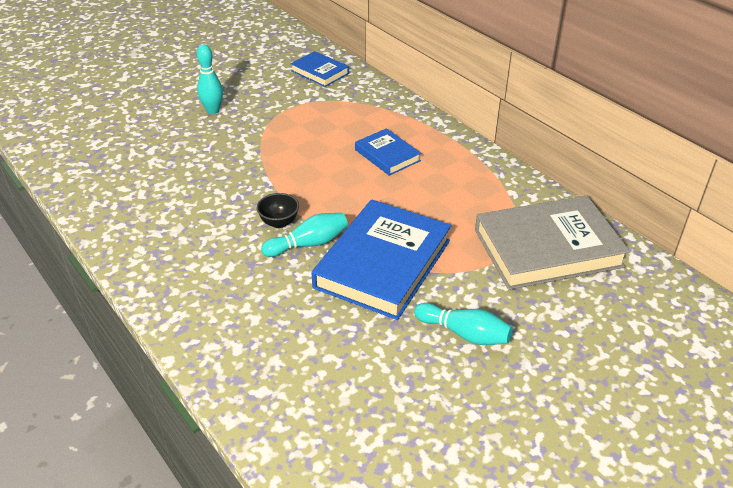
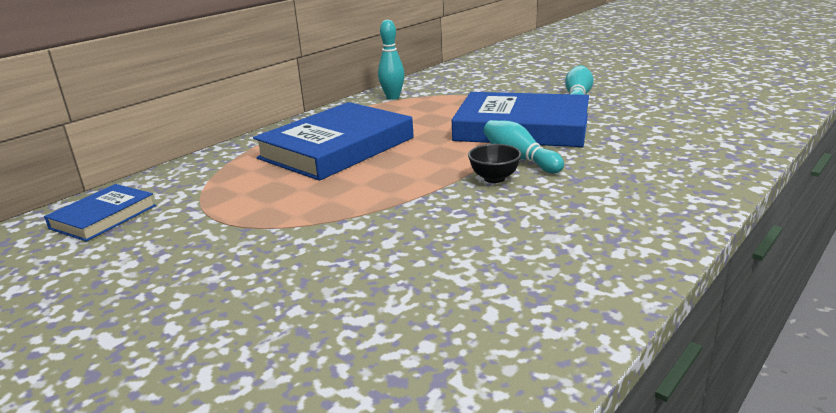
camera: 100 degrees left, 15 degrees down
(213, 110) = (216, 286): turquoise bowling pin -> turquoise bowling pin (393, 97)
(387, 155) = (337, 148): blue book -> blue book, size x1.92
(547, 248) = (457, 86): grey book -> none

